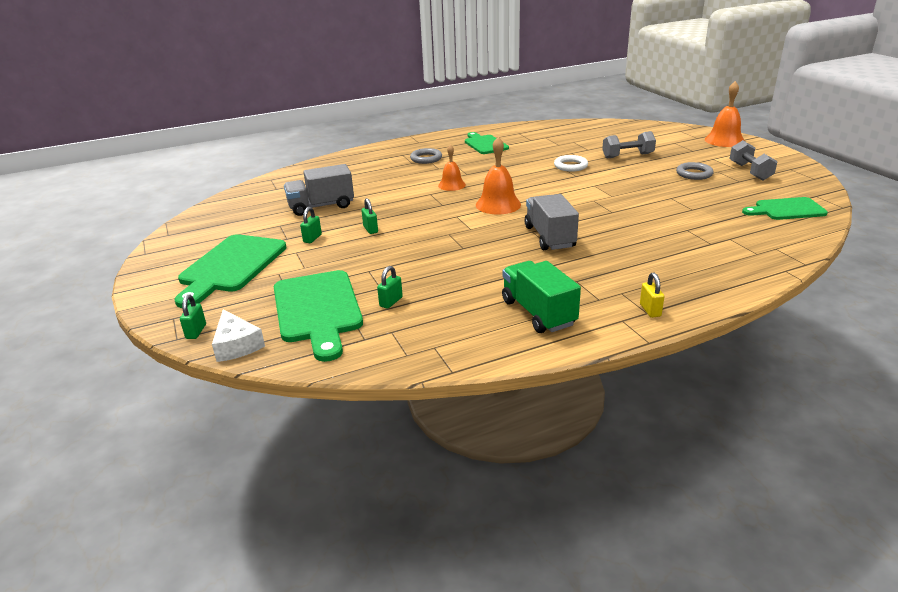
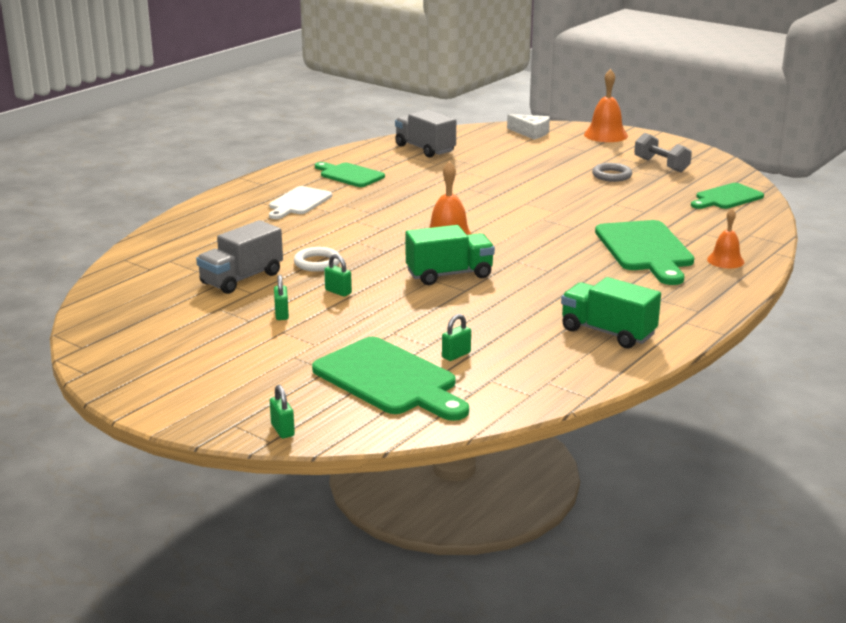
camera: 30 degrees left, 5 degrees down
(231, 267) = (224, 362): green cutting board -> green cutting board (645, 250)
(236, 345) = (347, 430): white cheese -> white cheese (531, 133)
(391, 302) = (456, 355): green padlock -> green padlock turned 45 degrees clockwise
(426, 158) = (298, 202): grey ring -> white cutting board
(451, 185) = (370, 228): orange bell -> orange bell (725, 260)
(466, 232) = (449, 274): none -> green truck
(549, 237) = (540, 263): grey truck -> grey truck (425, 149)
(570, 166) = (478, 186): white ring -> white ring (317, 263)
(627, 156) = (526, 166): grey dumbbell -> none
(650, 310) = (699, 308): yellow padlock -> none

